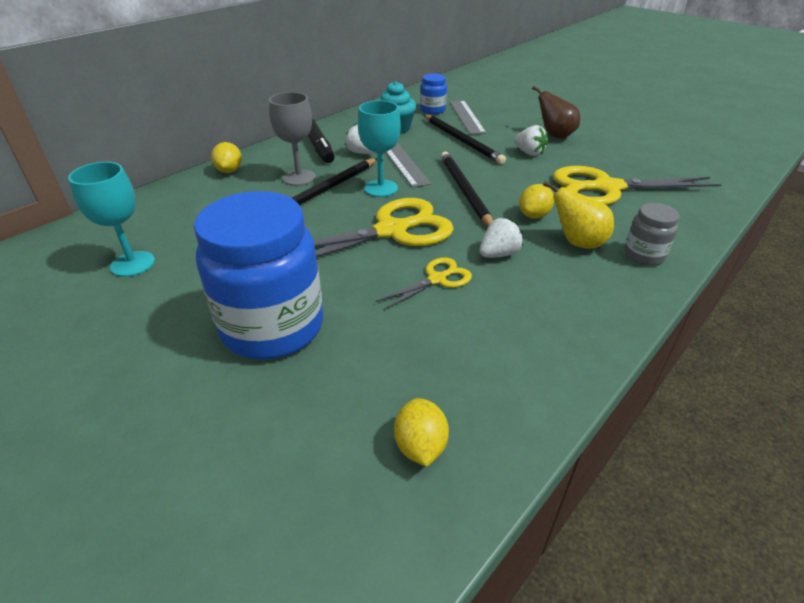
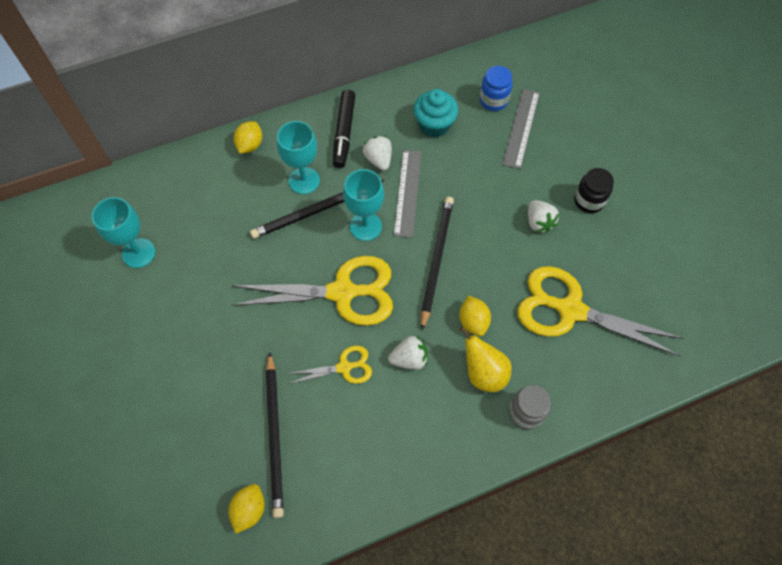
camera: 25 degrees right, 25 degrees up
(272, 327) = (208, 367): blue jar -> none
(299, 178) = (304, 180): grey goblet -> turquoise goblet
(462, 141) = (487, 174): black pencil -> black pencil (275, 436)
(534, 215) = (473, 321): yellow lemon -> yellow lemon turned 75 degrees counterclockwise
(555, 136) = (589, 201): brown pear -> black jar

